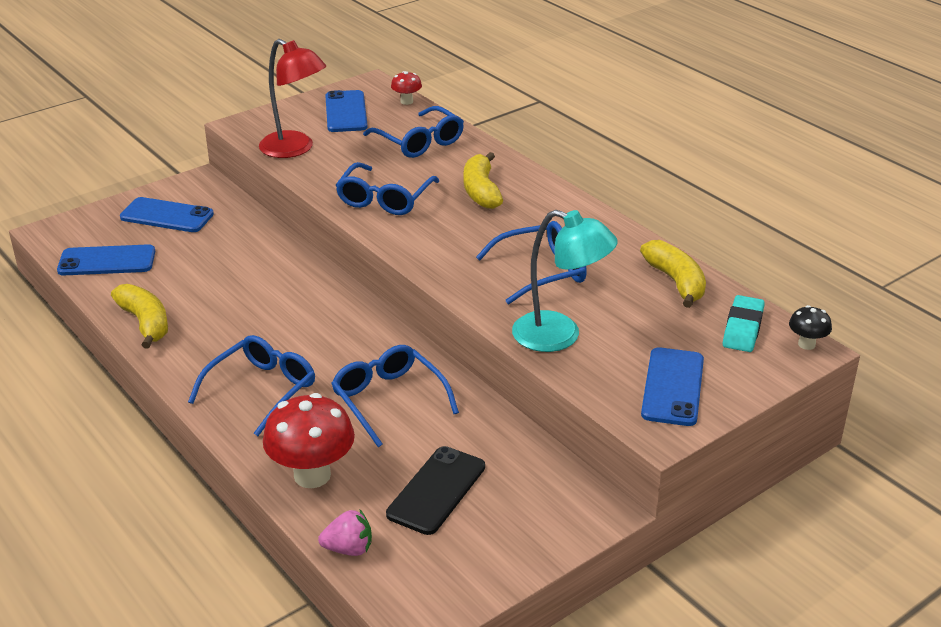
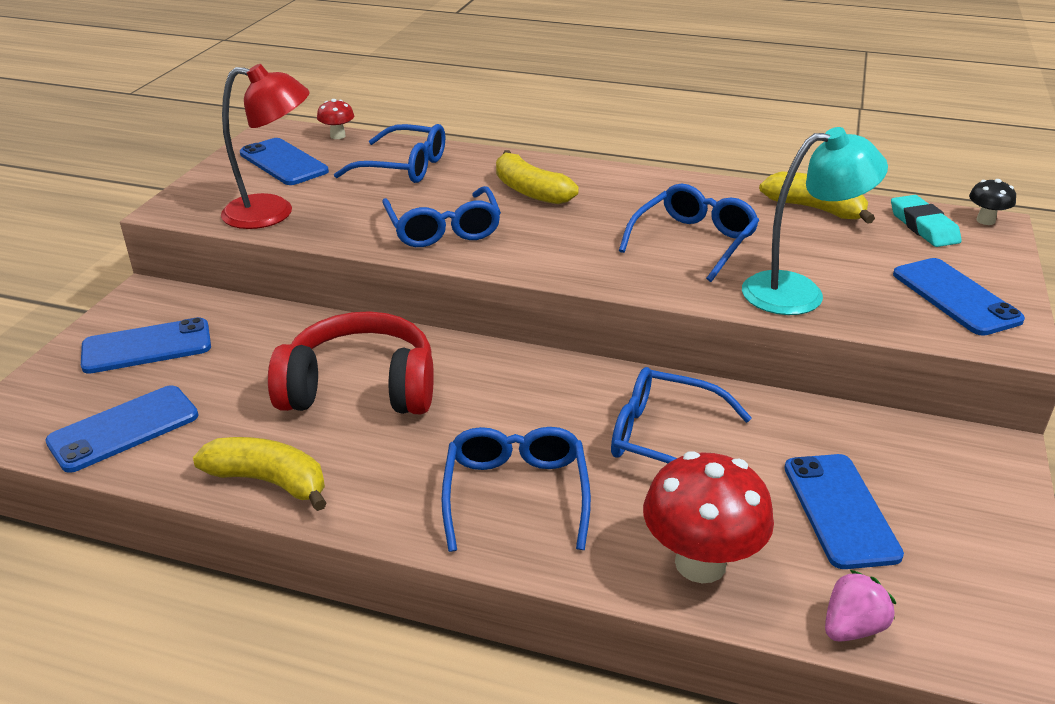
camera: 35 degrees left, 0 degrees up
(251, 291) = (360, 389): none -> red headphones
(436, 490) = (840, 510): black phone -> blue phone

